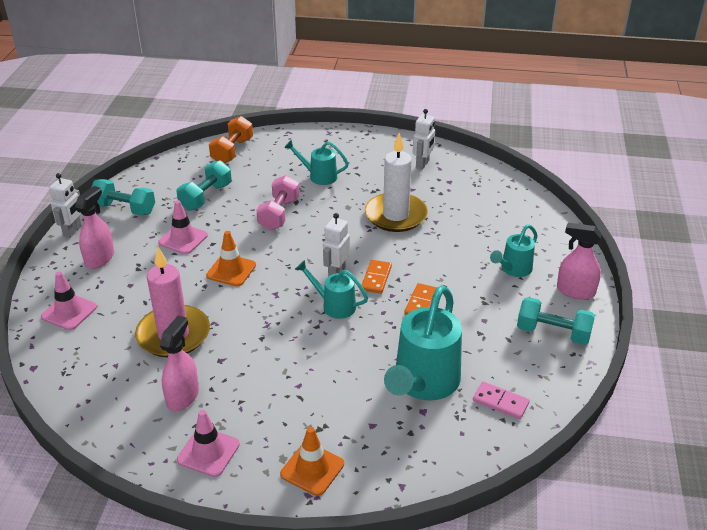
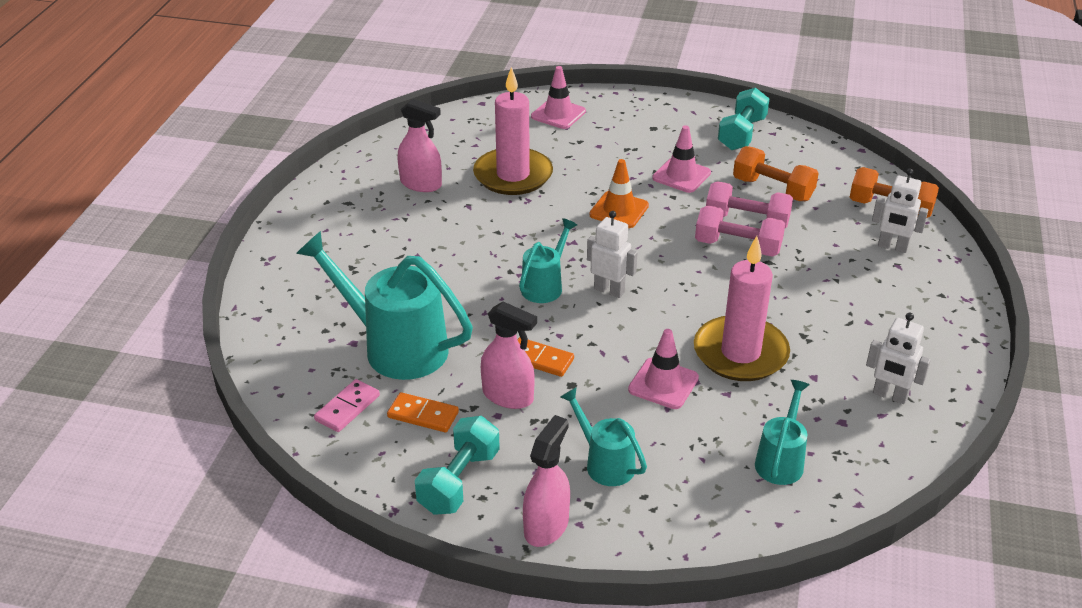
camera: 95 degrees right, 0 degrees up
(73, 231) = (696, 105): white robot -> white robot (892, 247)
(100, 258) = (645, 125): pink spray bottle -> pink spray bottle (508, 396)
(206, 197) = (773, 189): turquoise dumbbell -> orange dumbbell
(208, 452) = (344, 200): pink traffic cone -> pink traffic cone (663, 384)
(247, 209) = (746, 221): none -> pink dumbbell
(312, 469) = (300, 261): orange traffic cone -> none
(318, 176) = (836, 284): turquoise watering can -> turquoise watering can (781, 460)
(376, 278) = (595, 323): orange domino -> orange domino (423, 415)
(396, 215) = (740, 353): white candle -> pink candle

